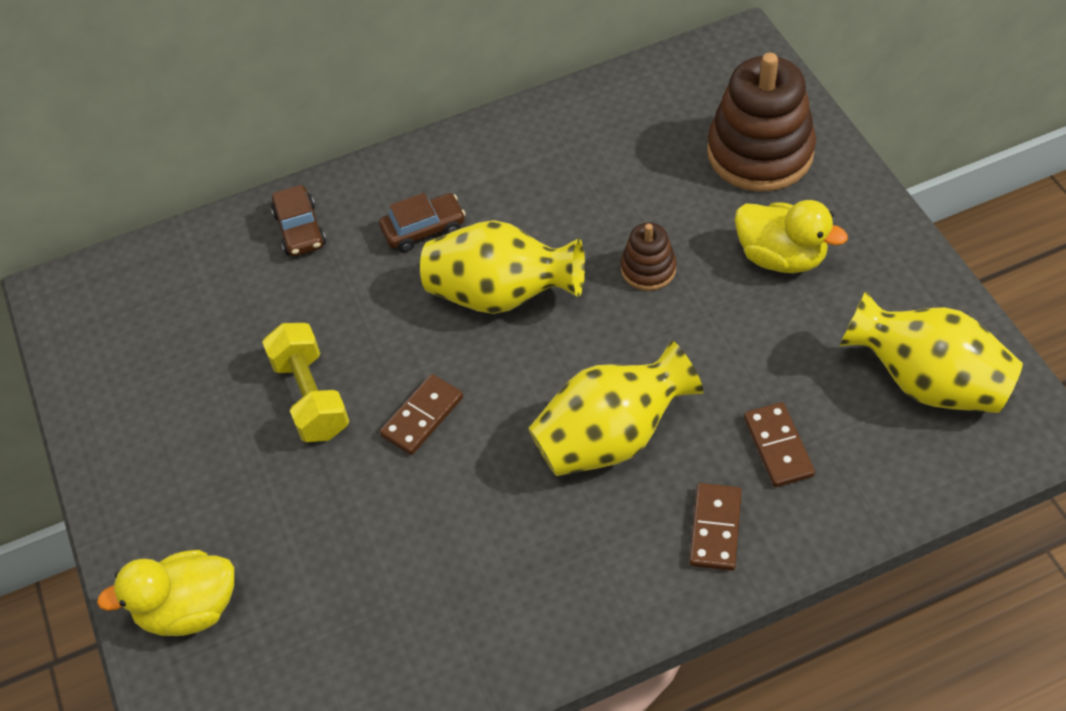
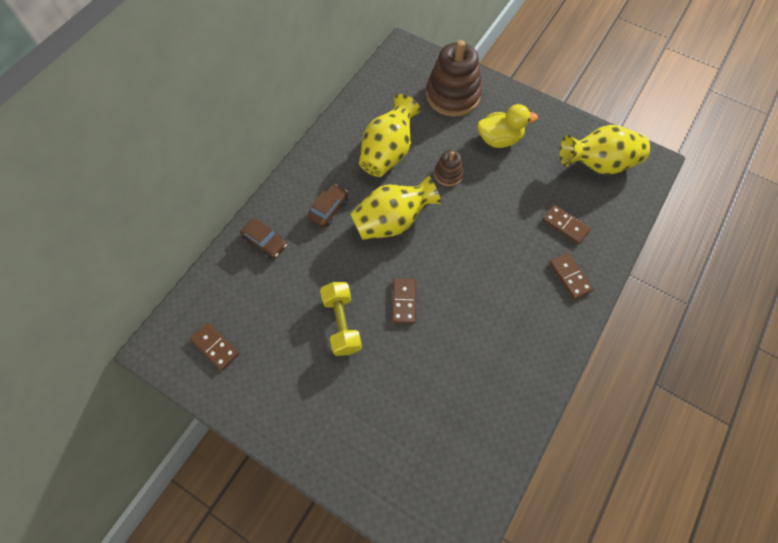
camera: 40 degrees left, 10 degrees up
(127, 332) = (215, 347): none -> brown domino
(189, 609) = (370, 467): yellow duck -> none
(311, 397) = (342, 323): yellow dumbbell -> yellow dumbbell turned 45 degrees clockwise
(611, 437) = (495, 261): yellow vase -> yellow vase (388, 152)

